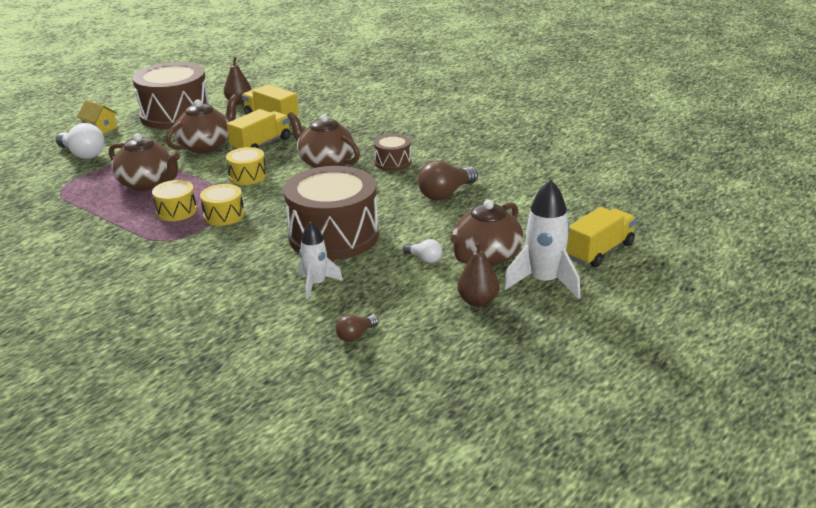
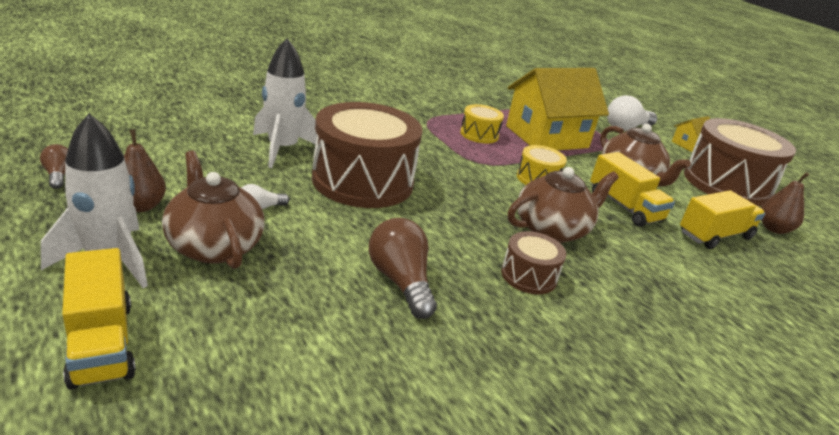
camera: 105 degrees right, 0 degrees up
(148, 183) = (546, 137): brown teapot -> yellow house
(224, 215) = (454, 148): yellow drum -> none
(316, 284) = (283, 149): white rocket -> white rocket, size x1.58
(356, 335) = (182, 140): brown light bulb -> brown light bulb (58, 175)

